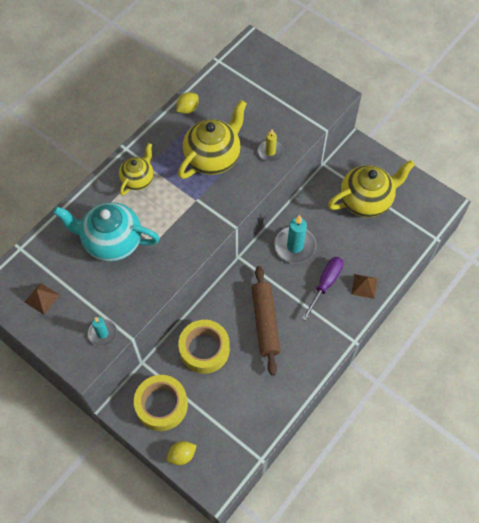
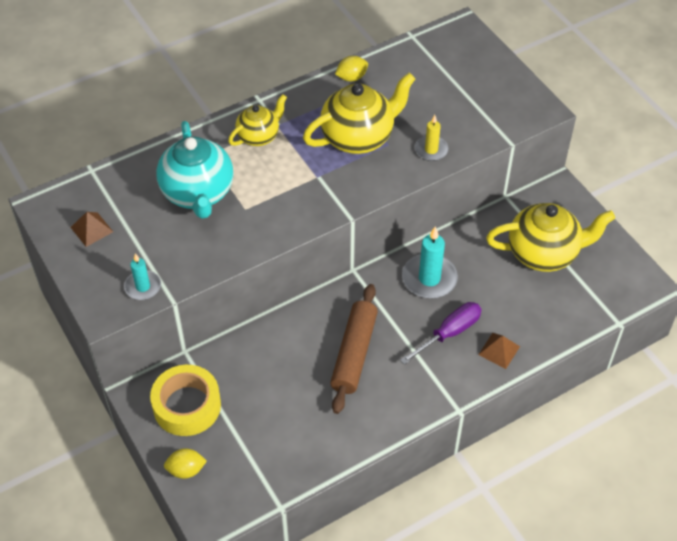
camera: 20 degrees right, 10 degrees down
(112, 242) = (198, 193): turquoise teapot -> turquoise teapot turned 135 degrees counterclockwise
(204, 349) = (266, 360): yellow tape -> none

